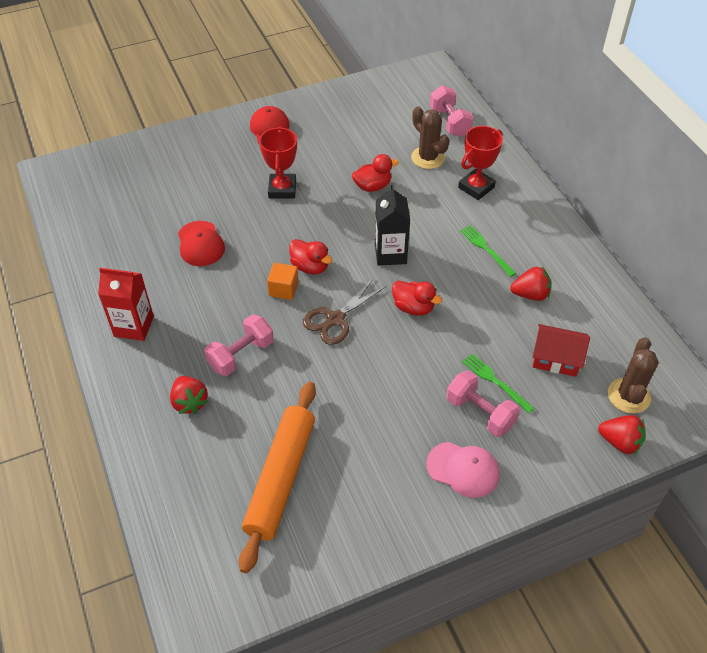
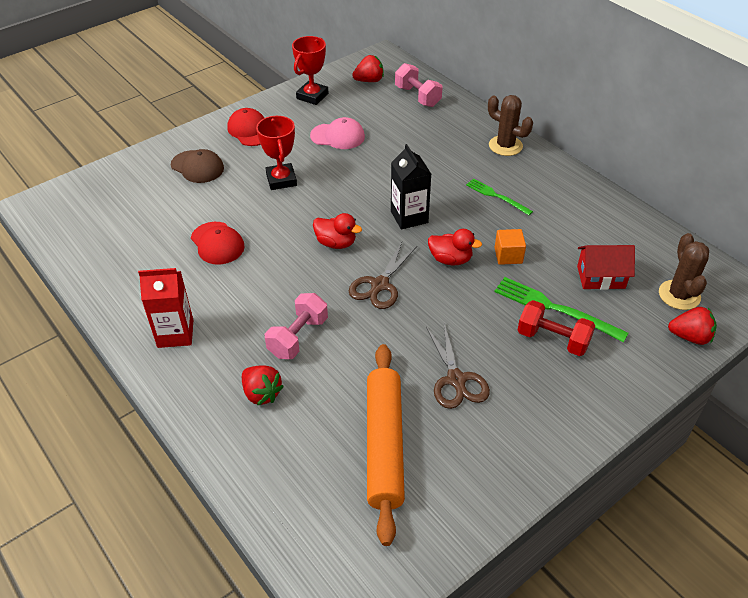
camera: 15 degrees left, 5 degrees down
(209, 160) = (197, 167): none -> brown cap
(283, 289) = (317, 268): orange cube -> orange cube (508, 255)
(371, 431) = (456, 379): none -> brown scissors
(372, 186) = (368, 162): red duck -> none
(428, 158) = (410, 129): brown cactus -> brown cactus (505, 146)
(463, 469) = (559, 394): pink cap -> pink cap (338, 136)
(476, 187) = (465, 146): red trophy -> red trophy (312, 96)
(480, 413) = (553, 339): pink dumbbell -> red dumbbell
(495, 382) = (555, 309): green fork -> green fork, size x1.58
(530, 294) = (553, 227): red strawberry -> red strawberry (369, 80)

